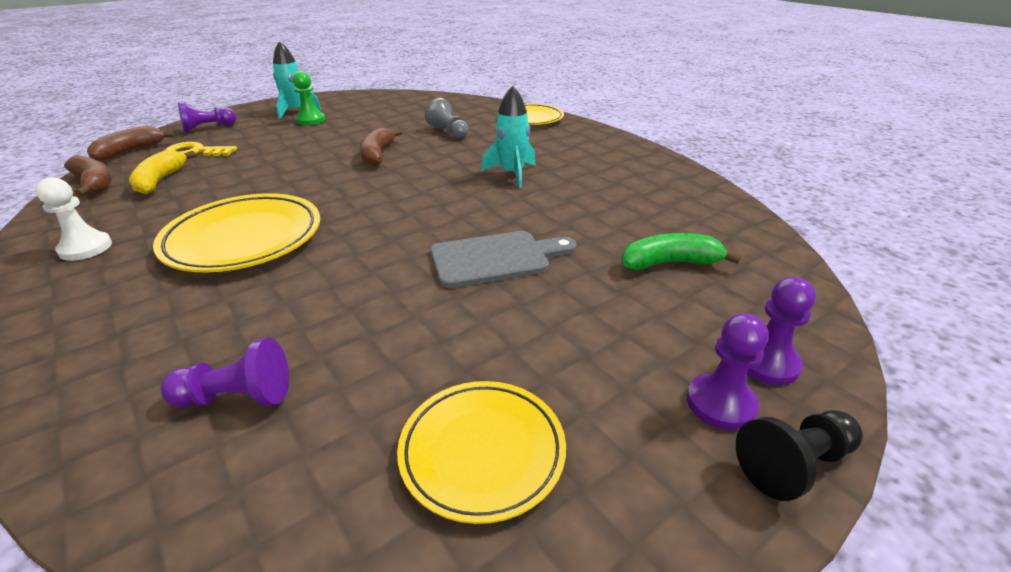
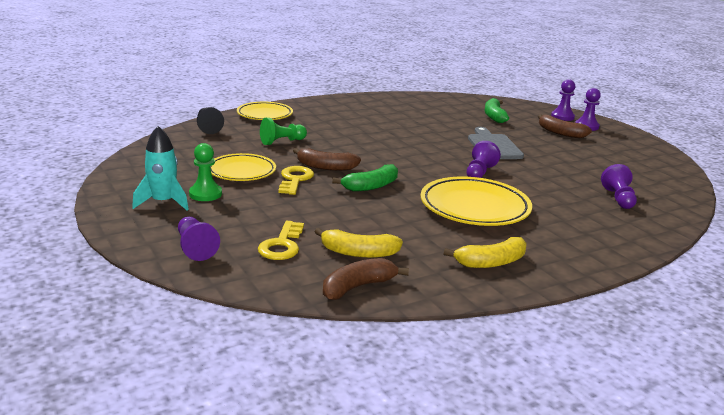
camera: 85 degrees left, 10 degrees down
(85, 248) = (491, 262): white pawn -> yellow banana
(130, 151) = (260, 285): brown banana -> brown banana (560, 133)
(322, 178) = (371, 186): none -> green banana
(342, 145) = (295, 179): none -> yellow key
(369, 244) = (479, 172): none -> purple pawn
(449, 132) = (282, 142): grey pawn -> green pawn
(482, 452) = (625, 159): yellow plate -> yellow plate (241, 171)
(512, 174) = (380, 132): turquoise rocket -> none
(794, 464) = (609, 124): black pawn -> black pawn (208, 128)

